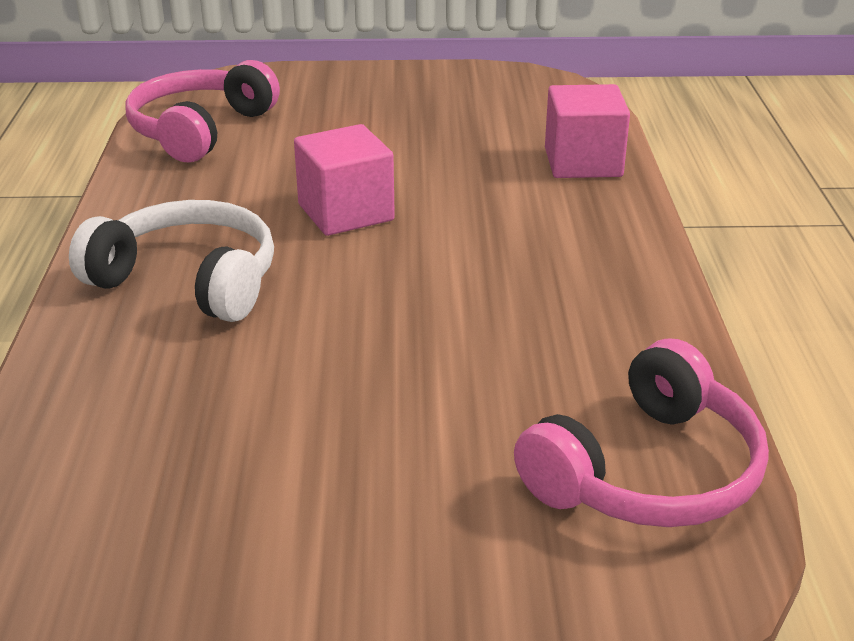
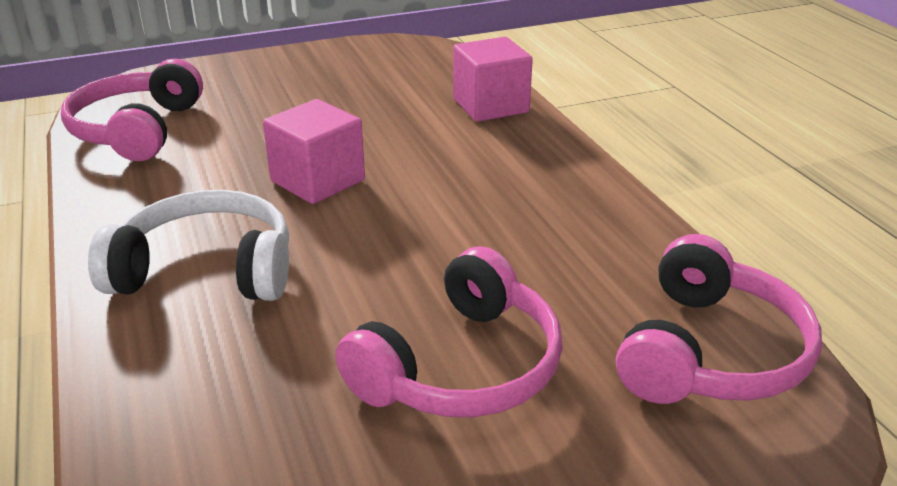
camera: 20 degrees left, 0 degrees up
(374, 425) = (461, 367): none -> pink headphones

